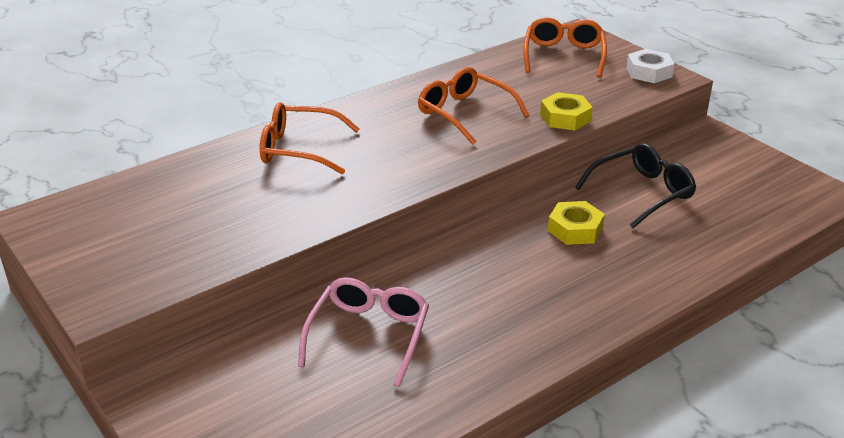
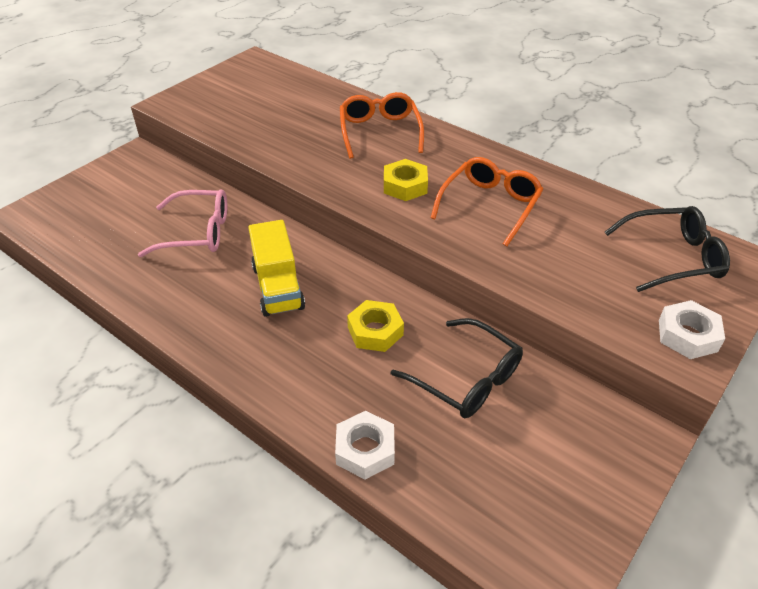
camera: 75 degrees right, 10 degrees up
(493, 281) = (278, 287): none -> yellow truck
(564, 56) = (672, 257): orange glasses -> black glasses
(565, 118) = (521, 274): yellow nut -> yellow nut (405, 186)
(714, 255) = (365, 450): none -> white nut

